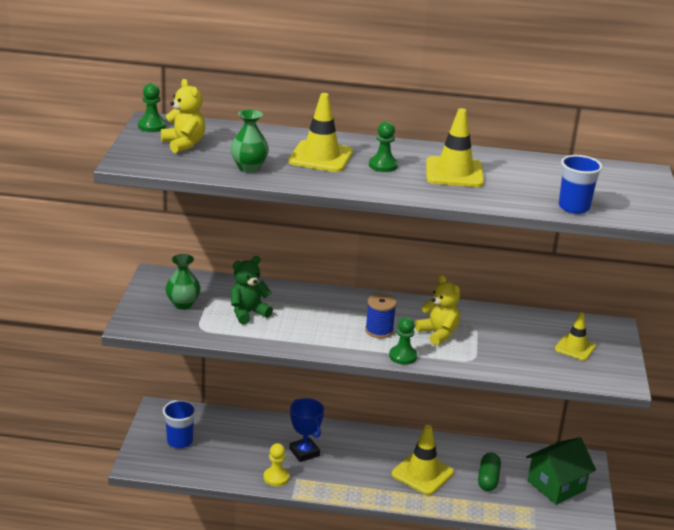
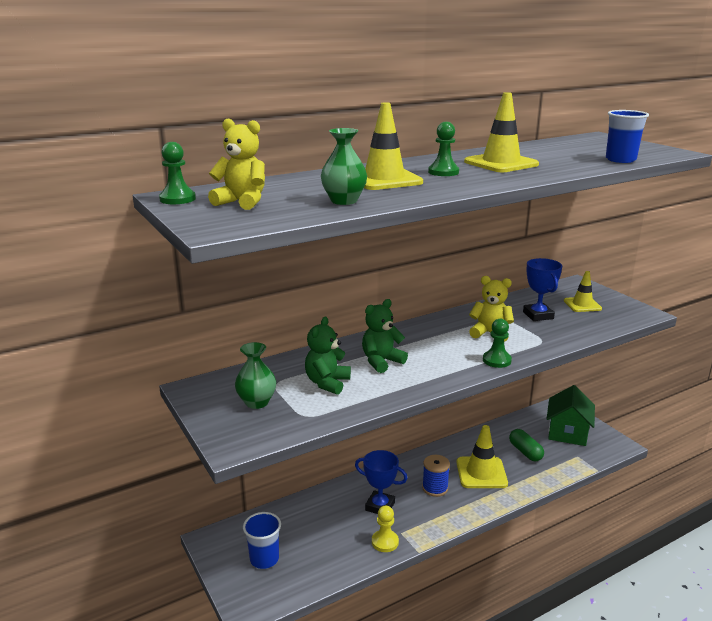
camera: 35 degrees left, 5 degrees down
(311, 315) = (381, 361): none -> green teddy bear
(379, 330) = (449, 350): blue spool -> blue spool (435, 488)
(511, 338) = (538, 315): none -> blue trophy

